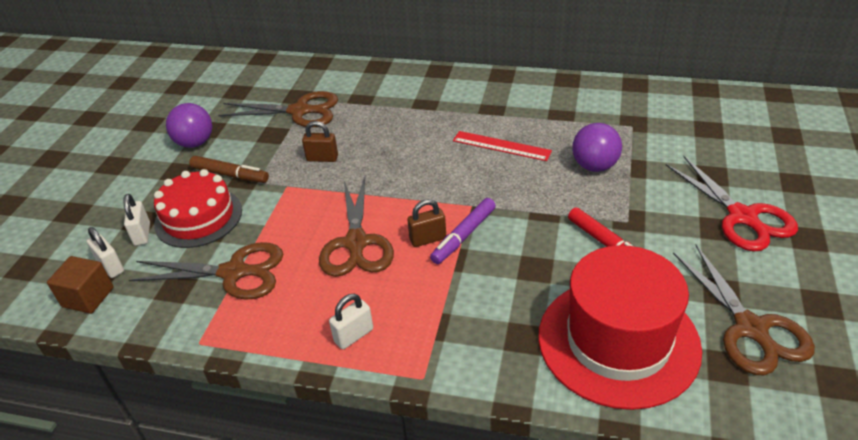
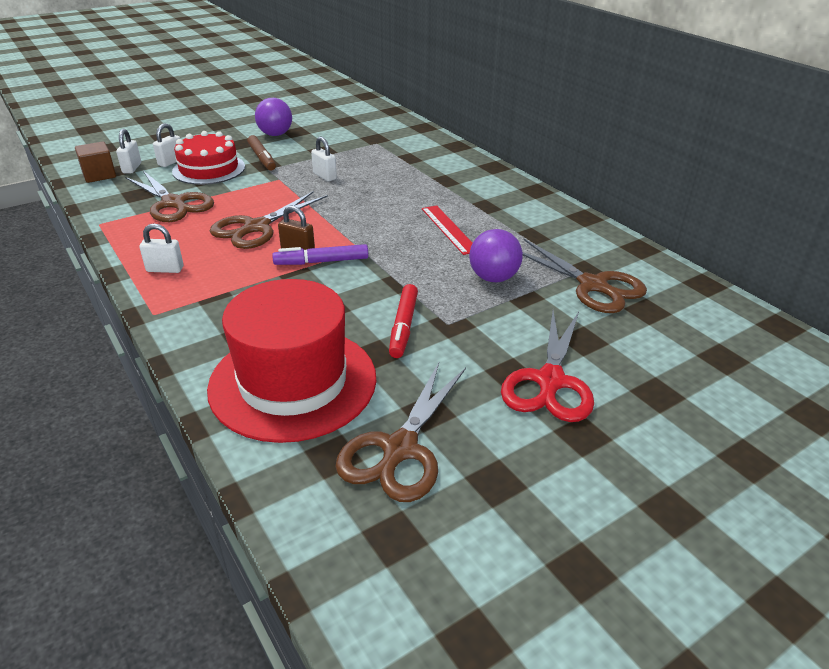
camera: 40 degrees right, 5 degrees down
(300, 111) = (360, 147): brown scissors -> brown scissors (593, 286)
(322, 158) = (324, 176): brown padlock -> white padlock

